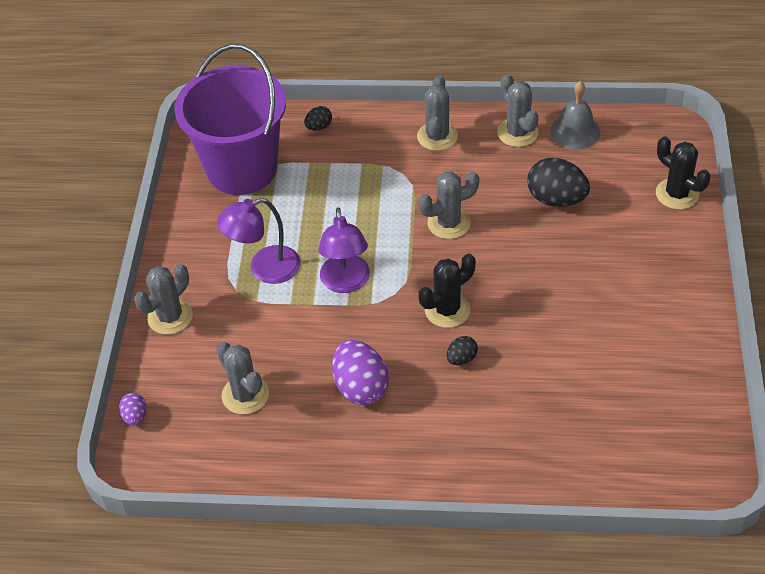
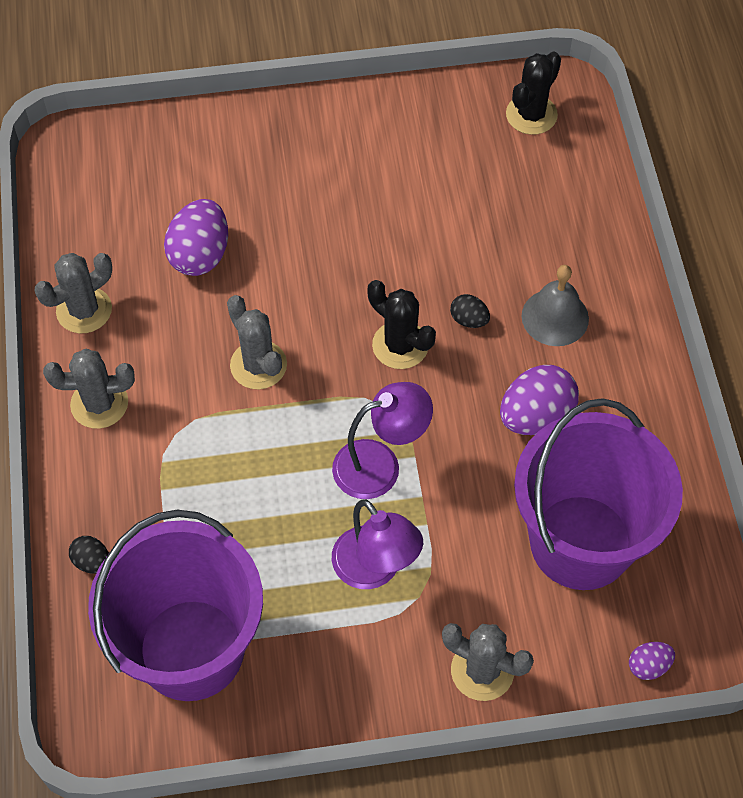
camera: 105 degrees left, 10 degrees up
(245, 395) = (581, 542): grey cactus -> purple bucket
(556, 199) = (200, 255): black egg -> purple egg
(575, 131) = (76, 247): grey bell -> grey bell (555, 317)
(677, 194) = (175, 137): black cactus -> black cactus (531, 115)

